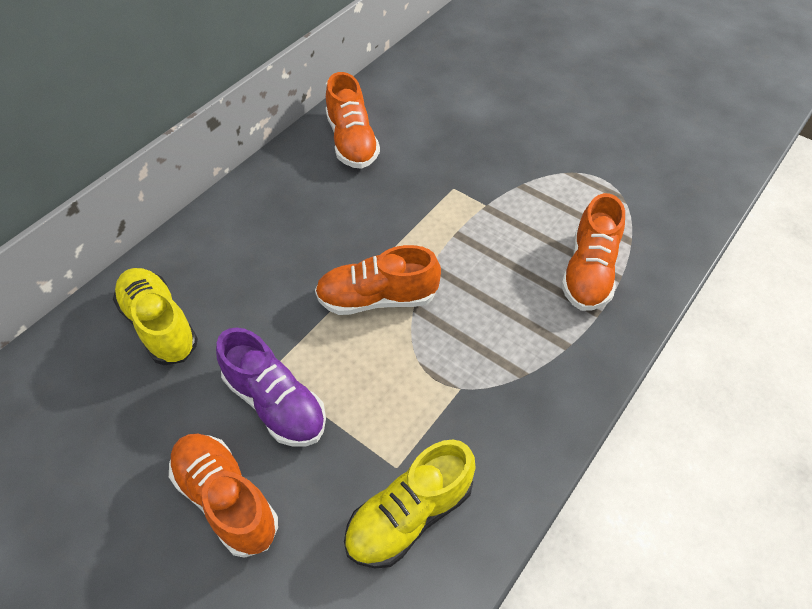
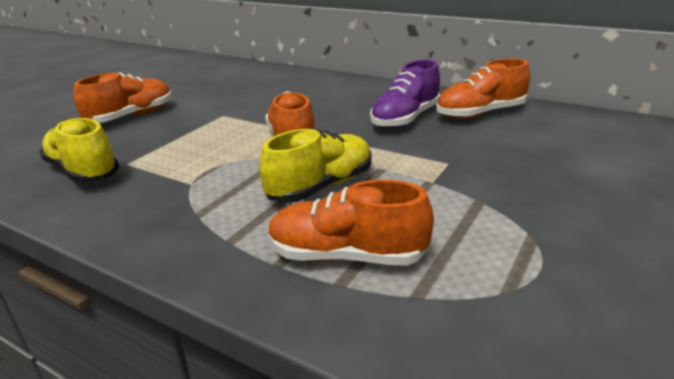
camera: 85 degrees right, 25 degrees down
(160, 325) = (265, 84): yellow shoe -> yellow shoe (321, 187)
(275, 403) = (197, 120): purple shoe -> purple shoe (405, 119)

